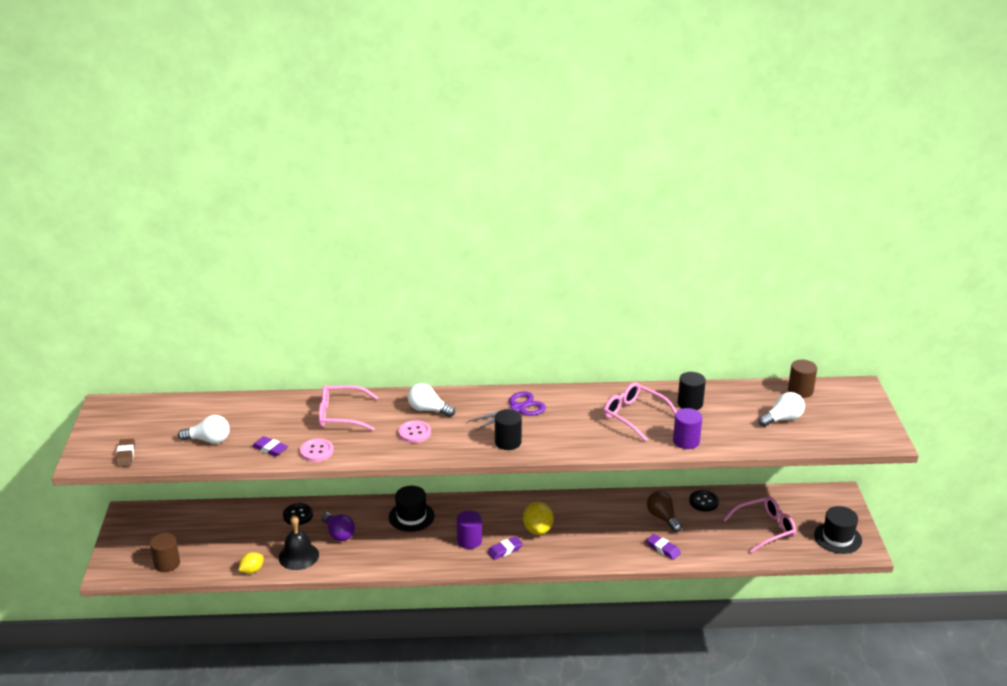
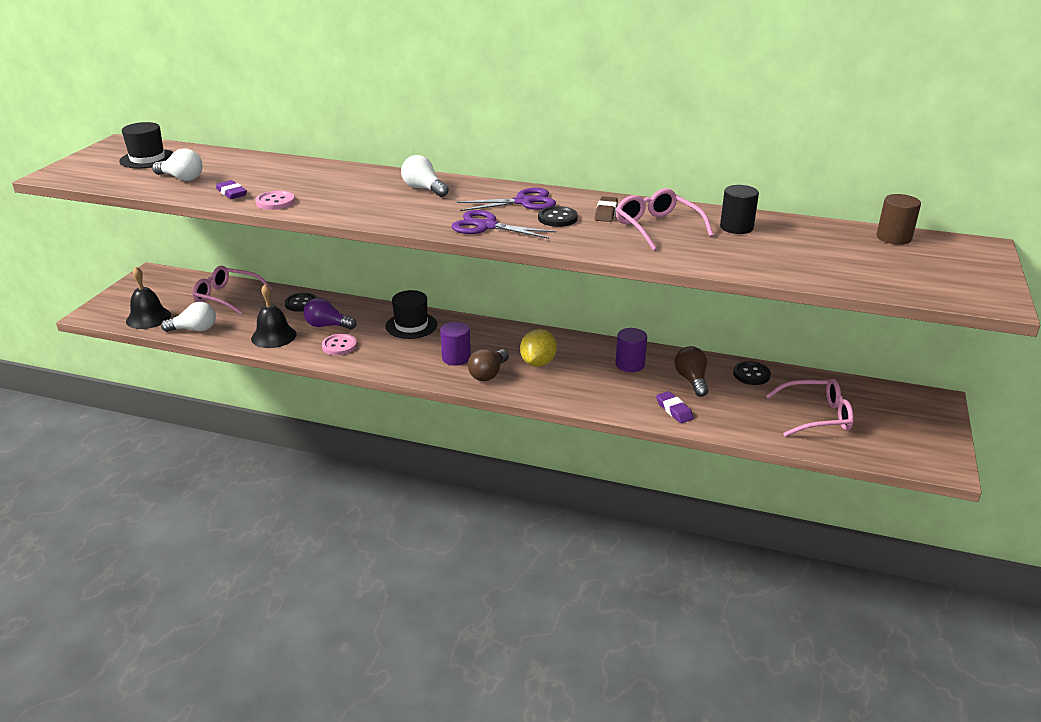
camera: 20 degrees right, 0 degrees up
(125, 455) = (94, 177): brown eraser -> brown eraser (606, 212)
(167, 564) = (148, 318): brown cylinder -> black bell
(252, 570) = (220, 339): yellow lemon -> none
(338, 534) = (327, 326): purple light bulb -> purple light bulb turned 120 degrees clockwise
(341, 415) = (330, 180): pink glasses -> pink glasses (227, 297)
(414, 433) = (391, 203): pink button -> pink button (339, 346)
(505, 550) = (488, 374): purple eraser -> brown light bulb
(508, 442) = (487, 226): black cylinder -> purple scissors
(555, 421) = (557, 218): none -> black button
(686, 441) = (707, 259): purple cylinder -> purple cylinder (630, 364)
(782, 419) = (852, 259): white light bulb -> white light bulb (194, 329)
(837, 538) = (912, 445): black hat -> black hat (147, 159)

